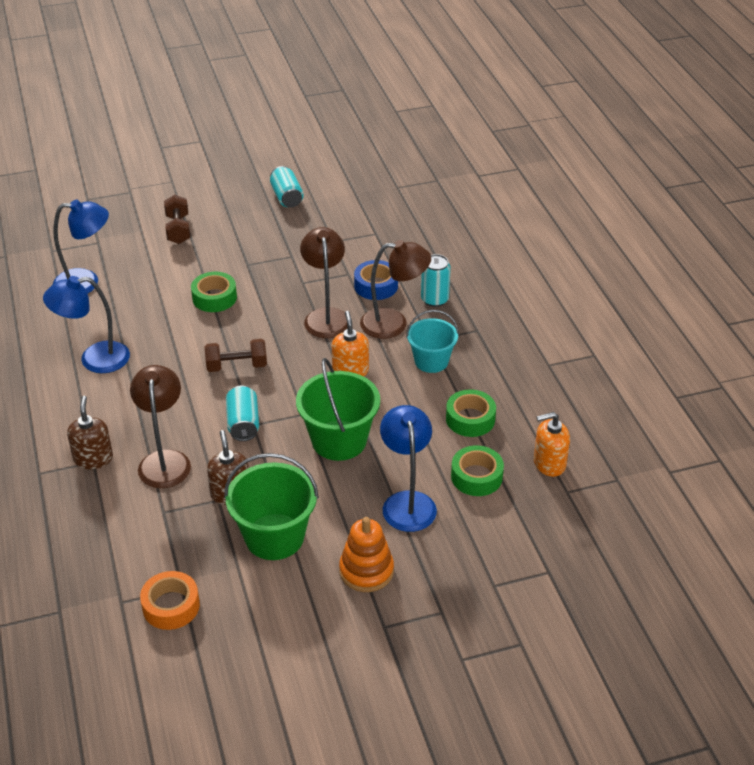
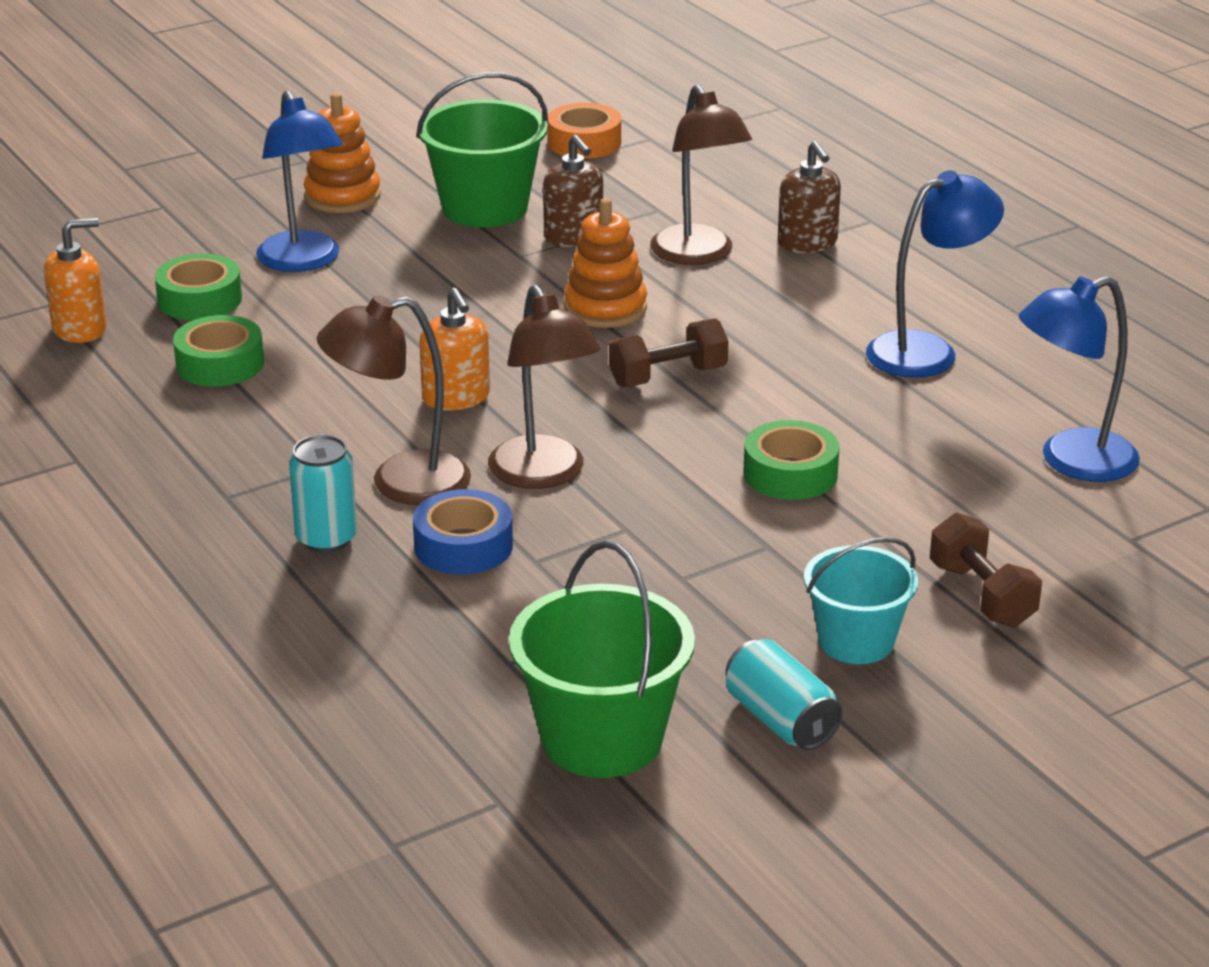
camera: 165 degrees right, 10 degrees down
(243, 423) = (605, 308): turquoise can -> orange stacking toy
(339, 440) = (436, 310): green bucket -> green bucket (601, 739)
(431, 361) = (308, 433): turquoise bucket -> turquoise bucket (856, 641)

